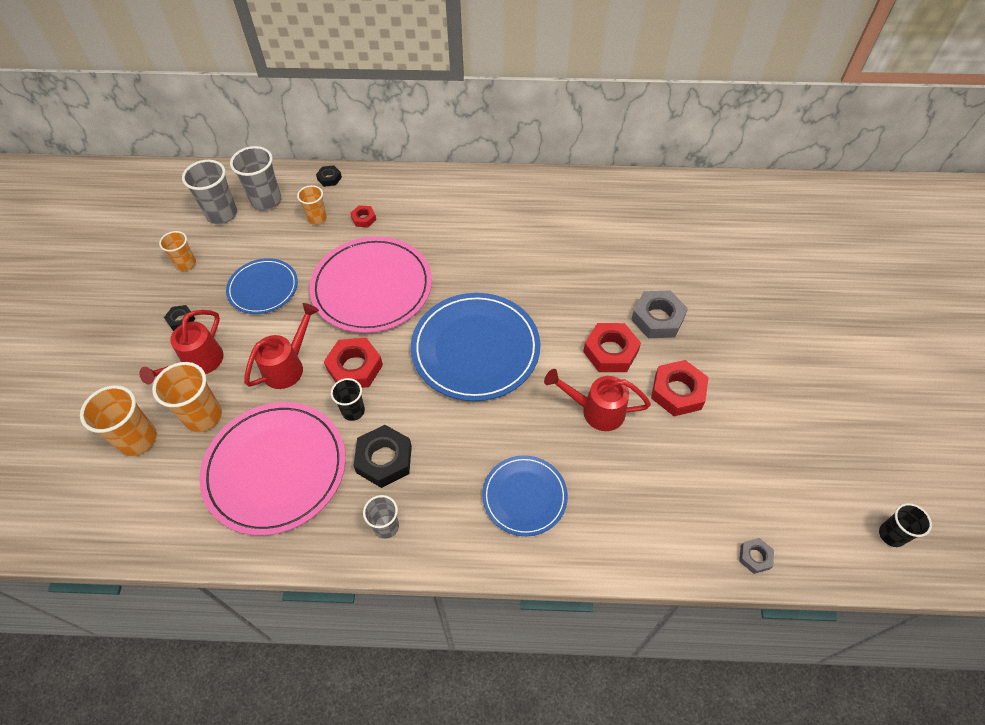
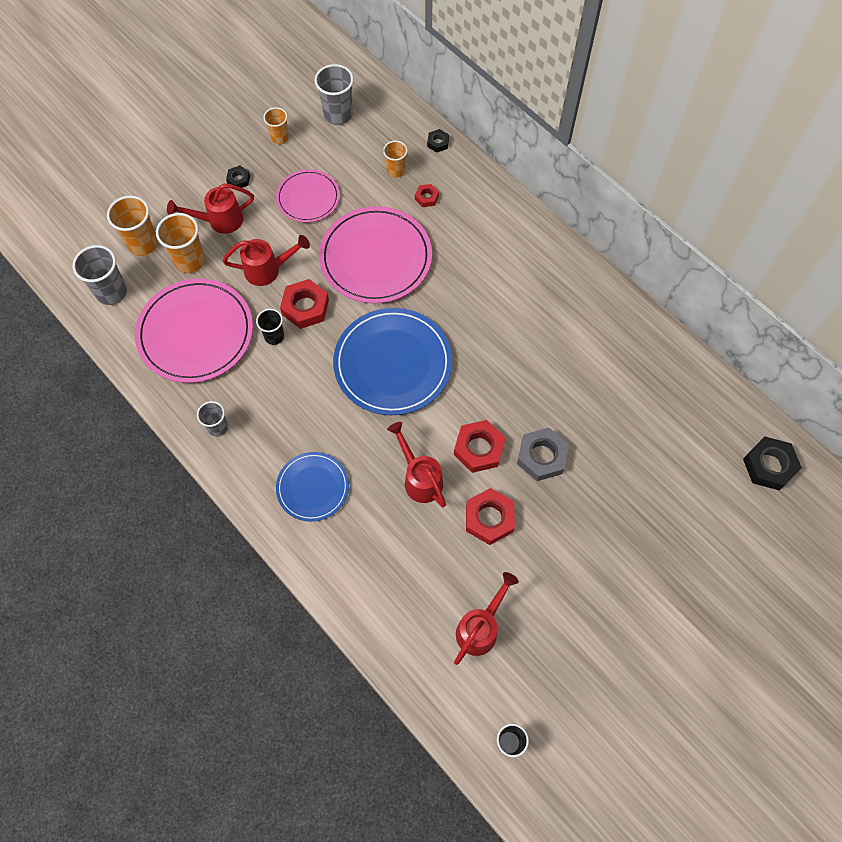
camera: 45 degrees right, 10 degrees up
(263, 288) = (308, 198): blue plate -> pink plate
(266, 200) = (377, 127): grey cup -> grey cup (111, 292)
(384, 459) = (259, 385): black nut -> black nut (769, 466)
(755, 557) = (404, 662): grey nut -> none
(769, 473) = (481, 627): none -> red watering can

